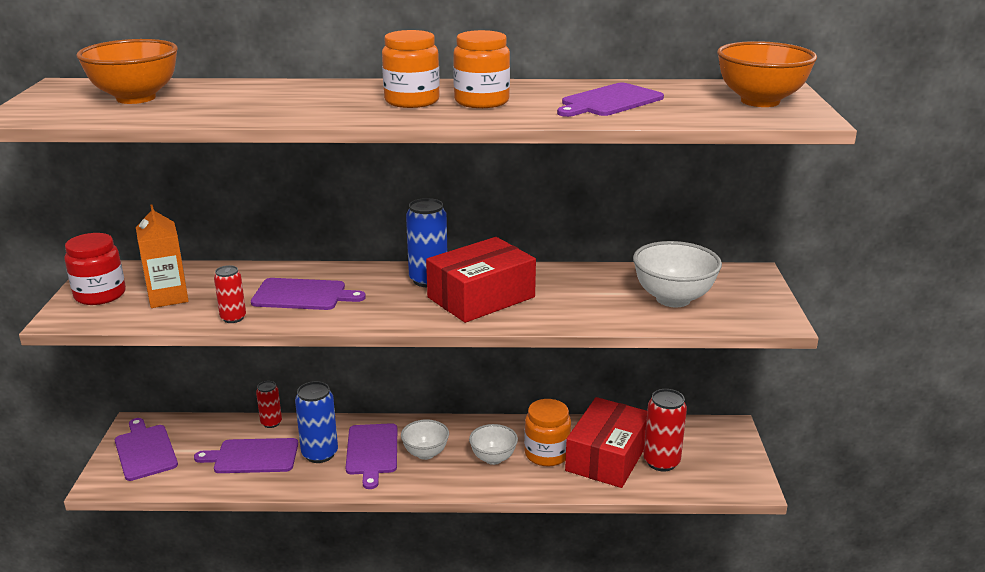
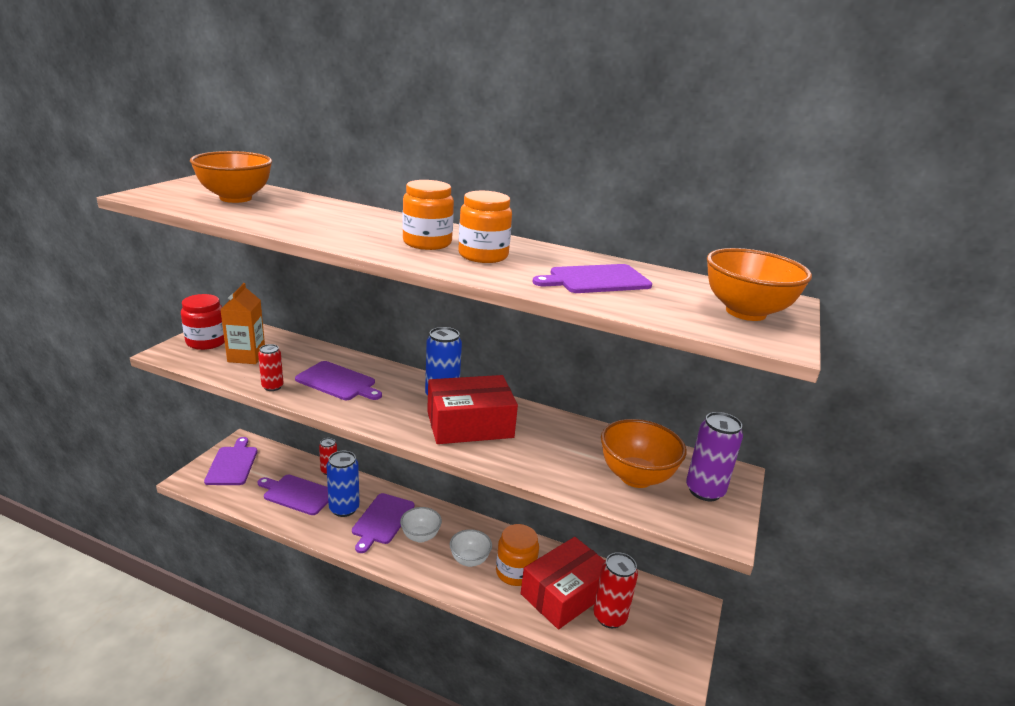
camera: 20 degrees right, 0 degrees up
(673, 299) = (636, 477): white bowl -> orange bowl
(739, 293) = (704, 491): none -> purple can

